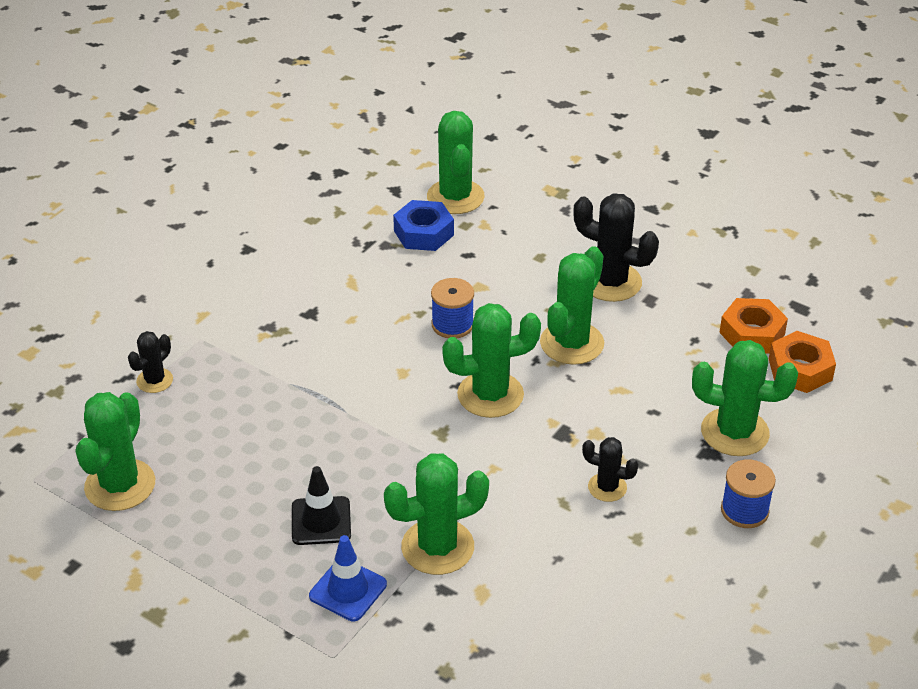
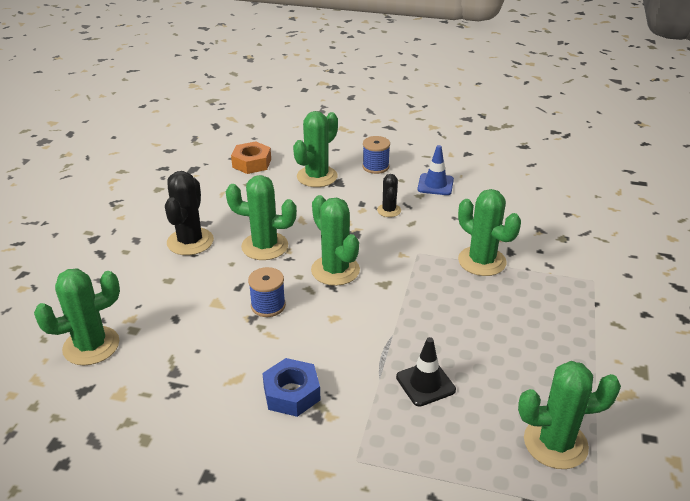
camera: 110 degrees left, 5 degrees down
(154, 380) = (427, 473): black cactus -> none
(321, 521) = (501, 316): black traffic cone -> black traffic cone (425, 383)
(348, 590) = (543, 288): blue traffic cone -> blue traffic cone (435, 184)
(423, 233) = (151, 352): blue nut -> blue nut (291, 393)
(734, 432) = (317, 176): green cactus -> green cactus turned 45 degrees clockwise
(752, 333) = (225, 181): orange nut -> none

